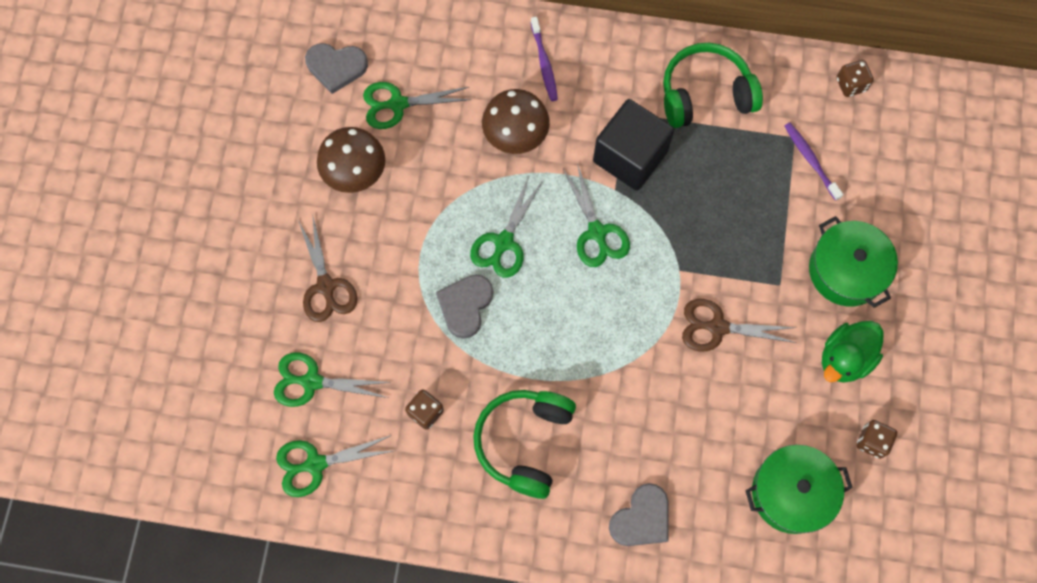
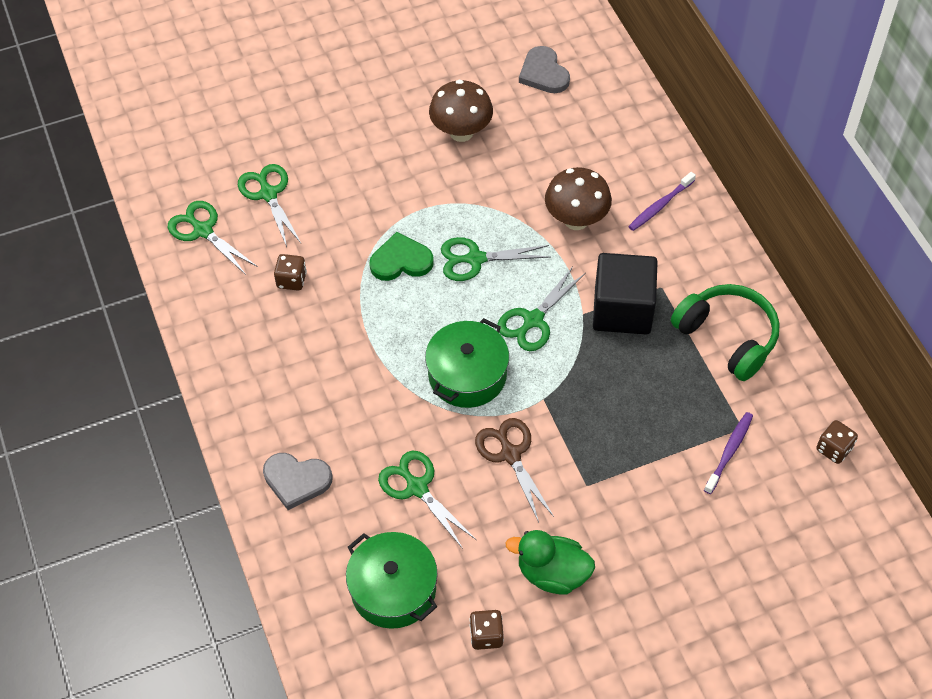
camera: 60 degrees right, 15 degrees down
(326, 286) = (353, 162): brown scissors -> none
(397, 104) = (543, 128): green scissors -> green scissors (417, 487)
(465, 305) = (401, 261): grey heart -> green heart
(524, 442) = (310, 361): green headphones -> none
(846, 270) = (641, 534): green pot -> green pot (467, 375)

